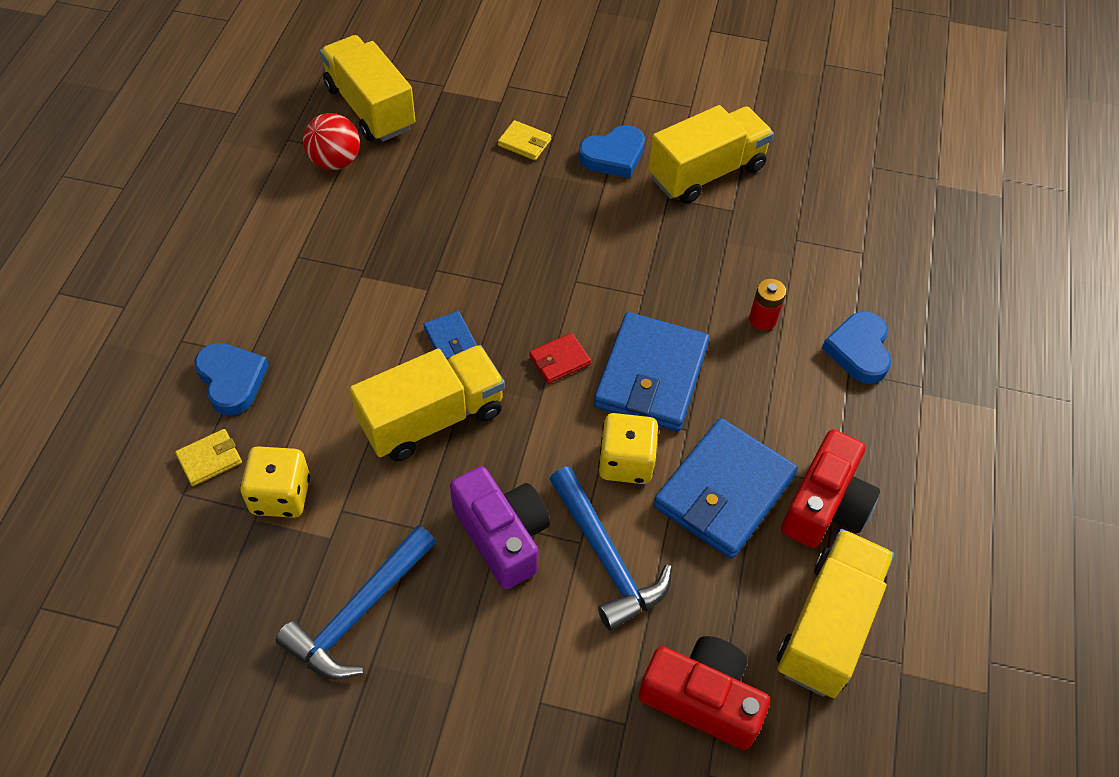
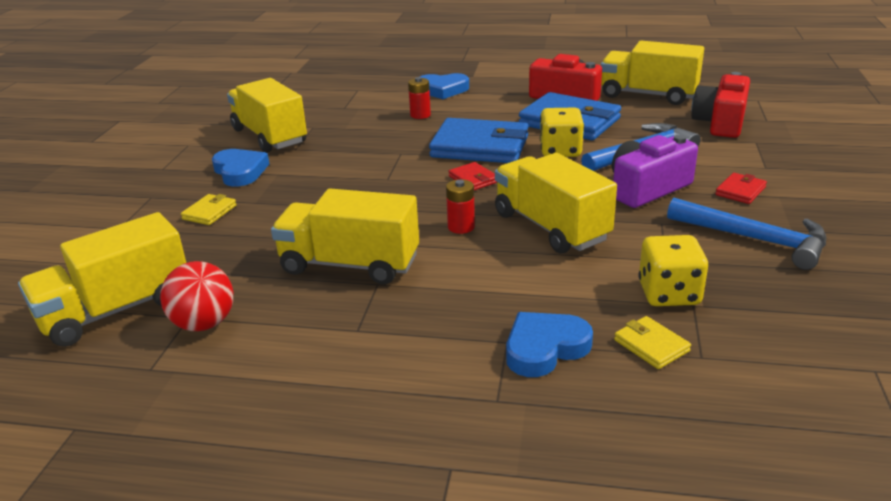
camera: 90 degrees left, 25 degrees down
(400, 250) = (350, 264): none -> yellow truck
(450, 339) = (461, 227): blue wallet -> red battery
(476, 642) = (740, 191): none -> red wallet

